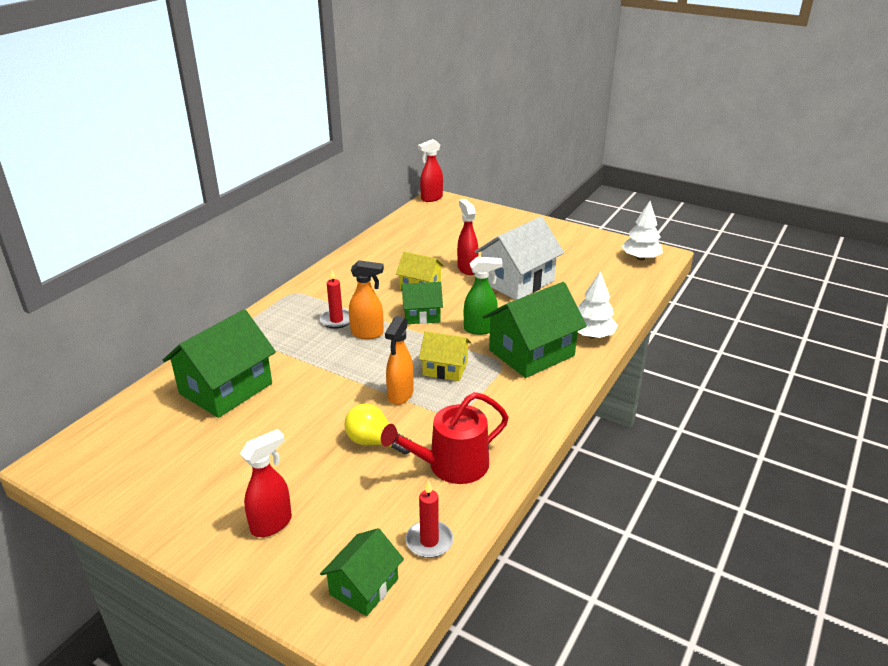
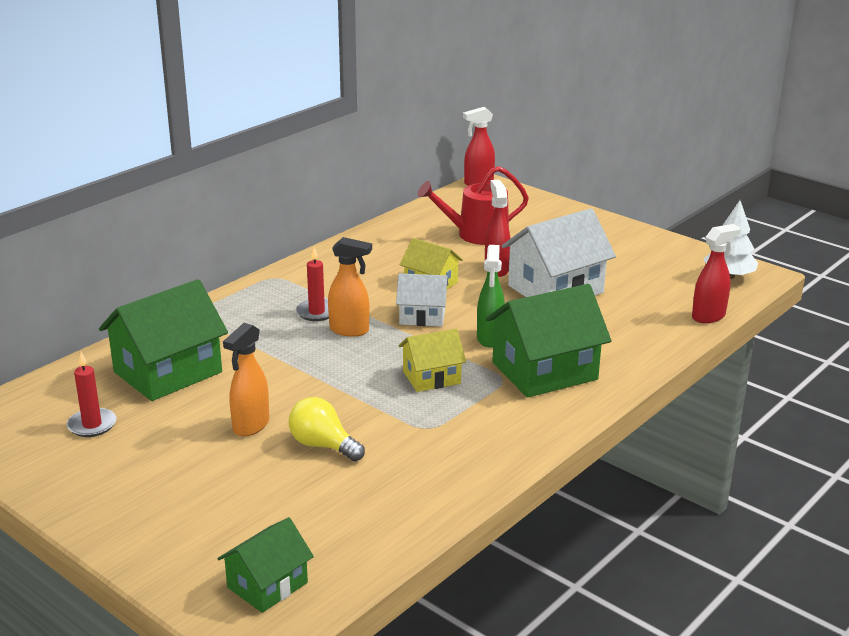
camera: 10 degrees right, 5 degrees down
(272, 524) = (183, 513): red spray bottle -> red spray bottle (709, 316)
(400, 395) = (368, 400): orange spray bottle -> orange spray bottle (250, 426)
(422, 315) = (422, 316): green house -> white house
(429, 541) = (354, 551): red candle -> red candle (92, 425)
(445, 368) = (431, 377): yellow house -> yellow house turned 45 degrees counterclockwise
(451, 465) = (405, 479): red watering can -> red watering can (476, 235)
(480, 329) = (489, 339): green spray bottle -> green spray bottle turned 90 degrees clockwise
(592, 335) = (629, 359): white tree -> none

